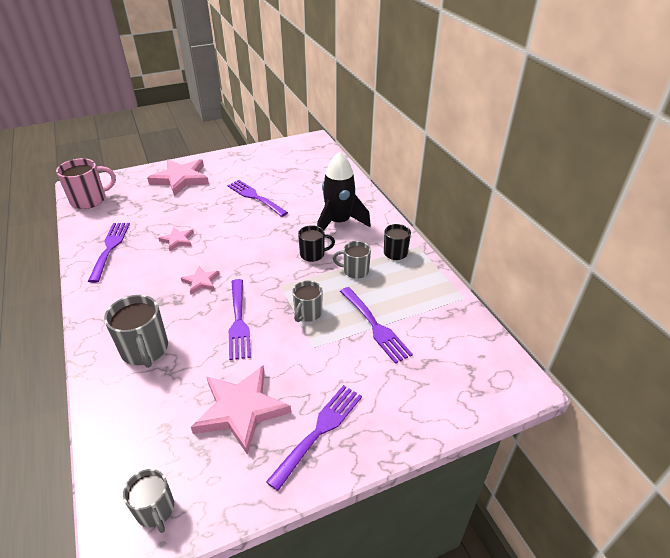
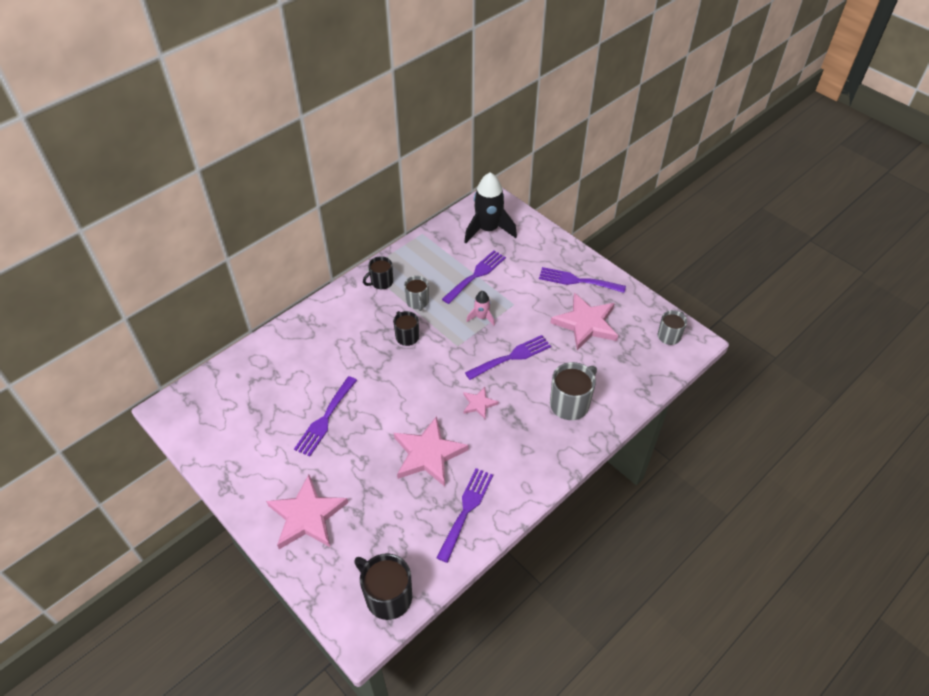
camera: 110 degrees left, 10 degrees up
(89, 200) = (387, 596): pink mug -> black mug
(110, 248) = (466, 510): purple fork -> purple fork turned 135 degrees clockwise
(177, 240) = (428, 454): pink star -> pink star, size x1.99
(307, 313) = (481, 317): grey mug -> pink rocket
(339, 222) = (349, 332): black rocket -> black rocket (488, 229)

